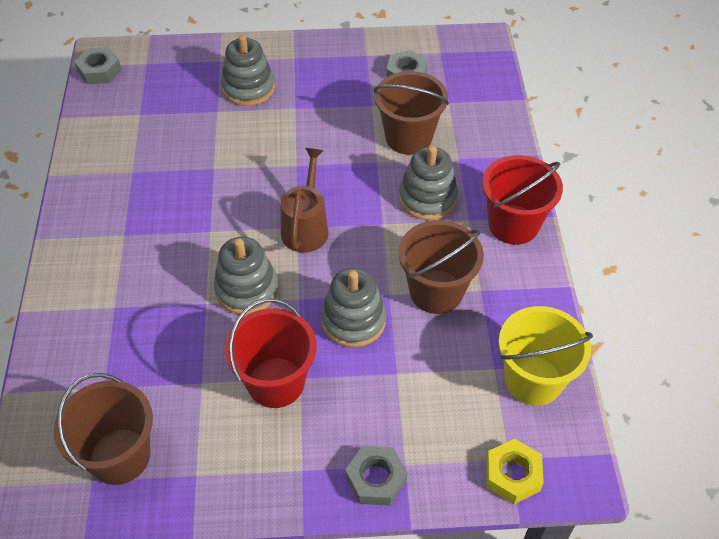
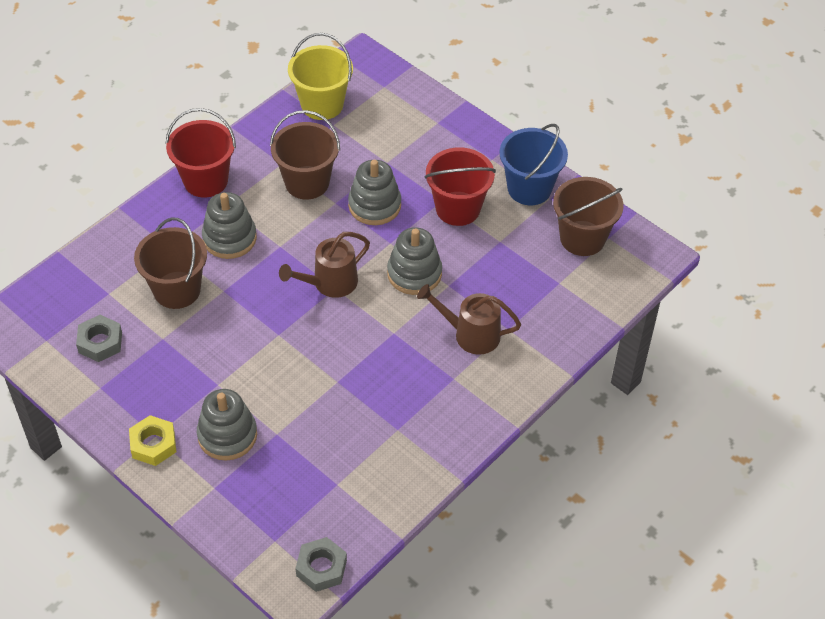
camera: 135 degrees left, 0 degrees up
(144, 277) = (470, 334): none -> brown watering can
(228, 468) = (529, 188): none -> blue bucket
(376, 479) = (459, 128): grey nut -> none
(512, 475) = (392, 80): yellow nut -> yellow nut (153, 444)

